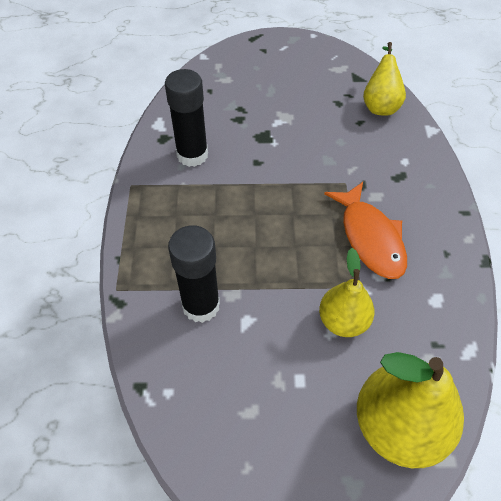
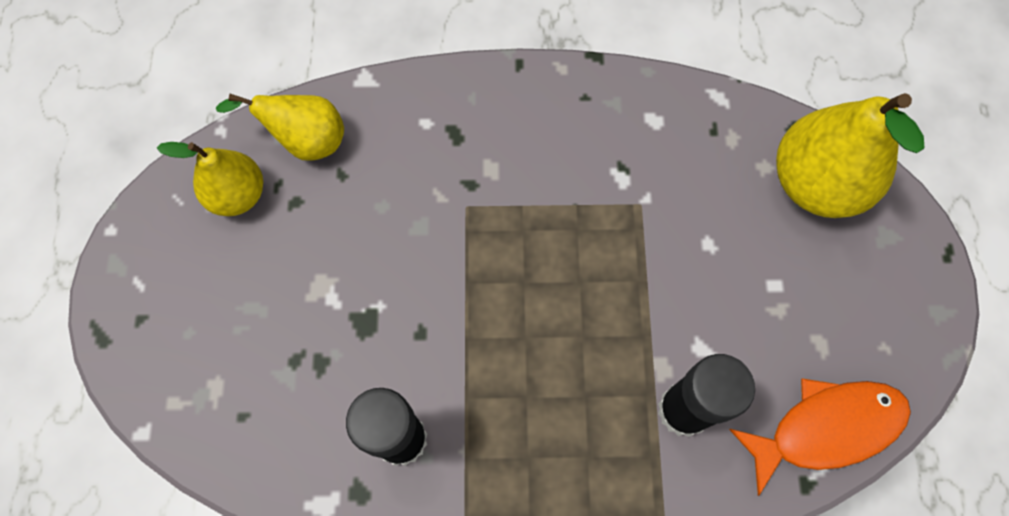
camera: 90 degrees left, 15 degrees up
(343, 321) = (692, 229): yellow pear -> yellow pear (238, 195)
(370, 238) = (564, 184): orange fish -> orange fish (826, 428)

